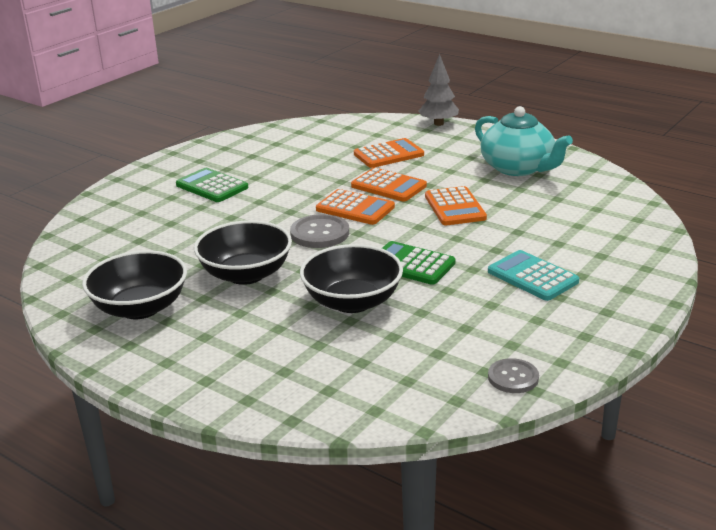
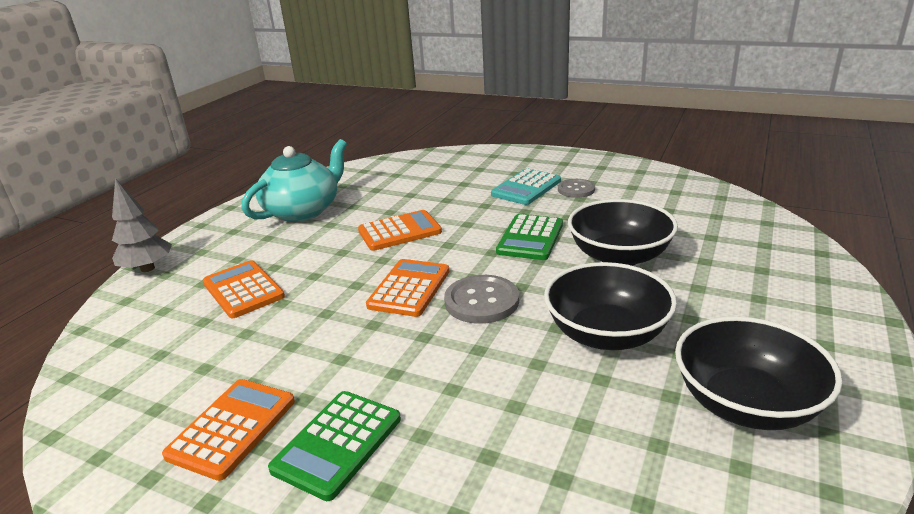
camera: 100 degrees left, 0 degrees up
(388, 186) = (344, 276): orange calculator -> orange calculator (232, 428)
(513, 377) = (674, 183): grey button -> grey button (576, 189)

